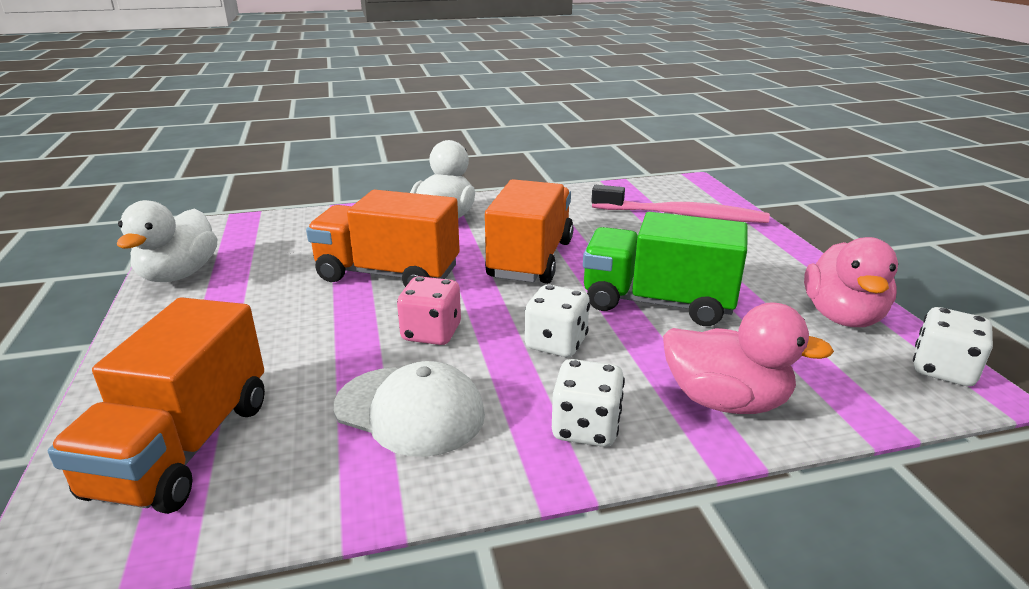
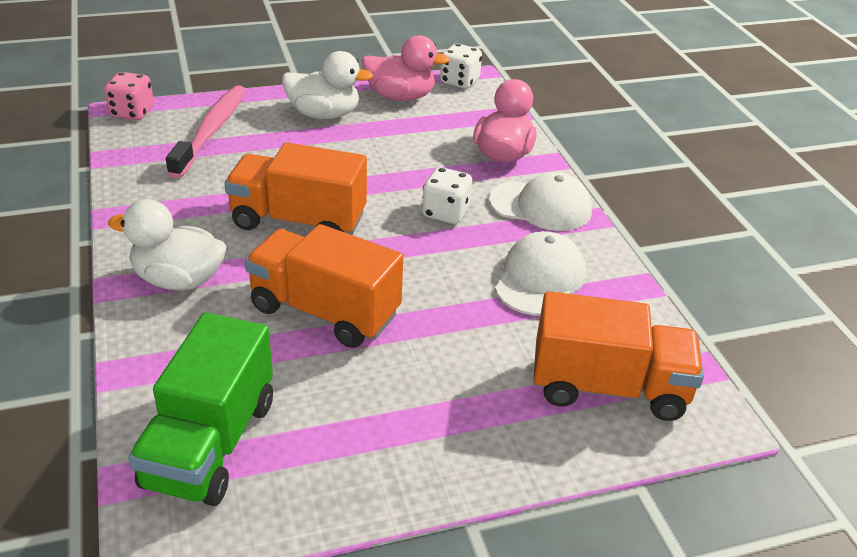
camera: 95 degrees left, 10 degrees up
(179, 274) = (314, 493): white duck -> white duck (324, 114)
(388, 274) = (324, 311): orange truck -> orange truck turned 105 degrees clockwise
(431, 333) = (436, 275): pink dice -> pink dice (132, 112)
(586, 428) = (541, 206): white dice -> white cap
(657, 302) = (382, 163): green truck -> green truck (210, 443)

